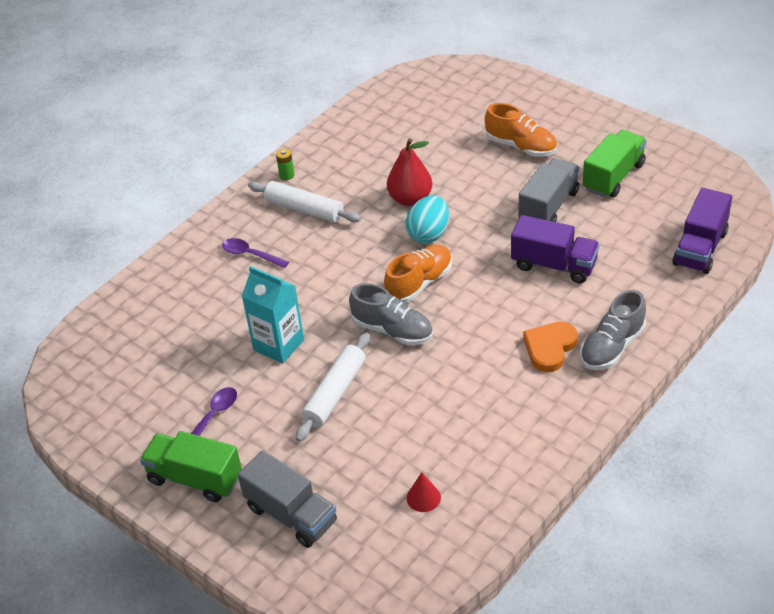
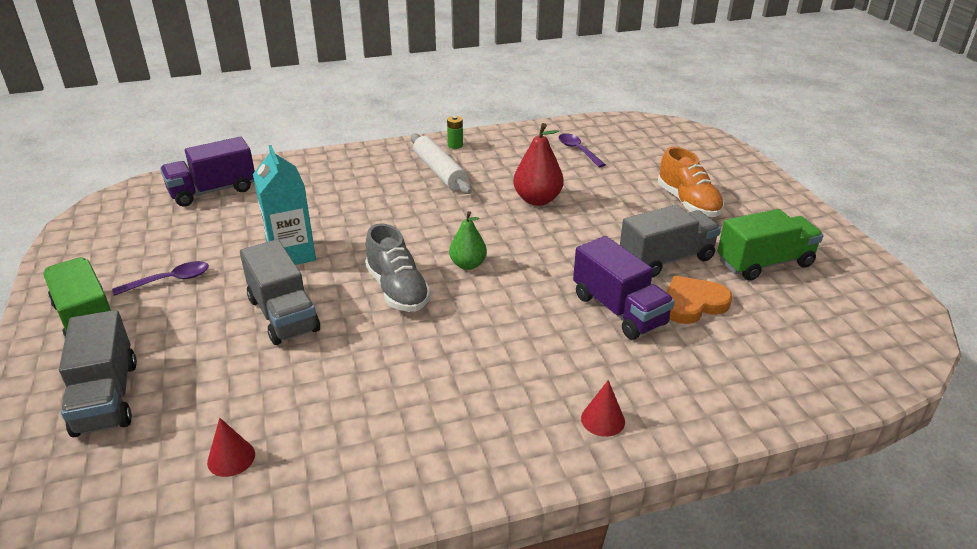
camera: 30 degrees right, 10 degrees down
(250, 254) = (358, 183): purple spoon -> purple spoon (578, 150)
(335, 393) = (283, 314): white rolling pin -> grey truck
(419, 283) = (468, 264): orange shoe -> green pear
(428, 234) = (522, 231): turquoise egg -> none
(549, 348) = (531, 384): orange heart -> orange heart (692, 303)
(612, 347) = (603, 420): grey shoe -> red cone
(700, 248) = (812, 372): purple truck -> purple truck (213, 191)

